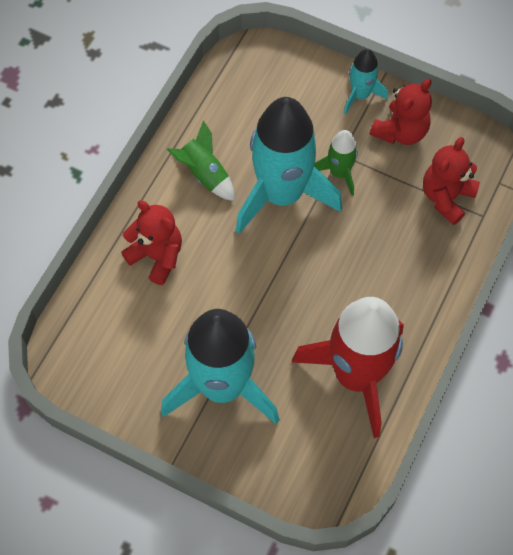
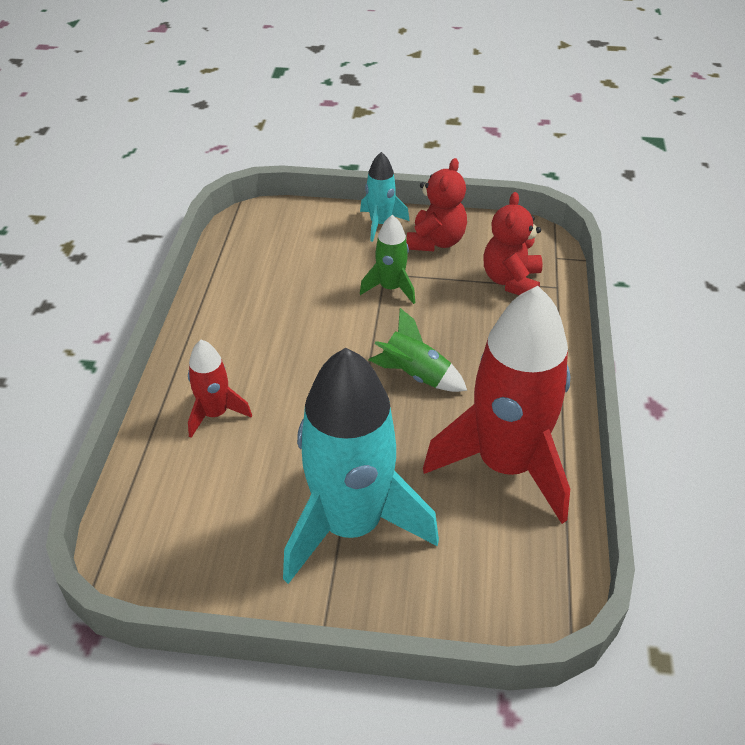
camera: 20 degrees left, 20 degrees down
(157, 256) = (215, 414): red teddy bear -> red rocket
(204, 174) = (243, 325): green rocket -> green rocket (415, 375)
(282, 194) = (337, 321): turquoise rocket -> none

